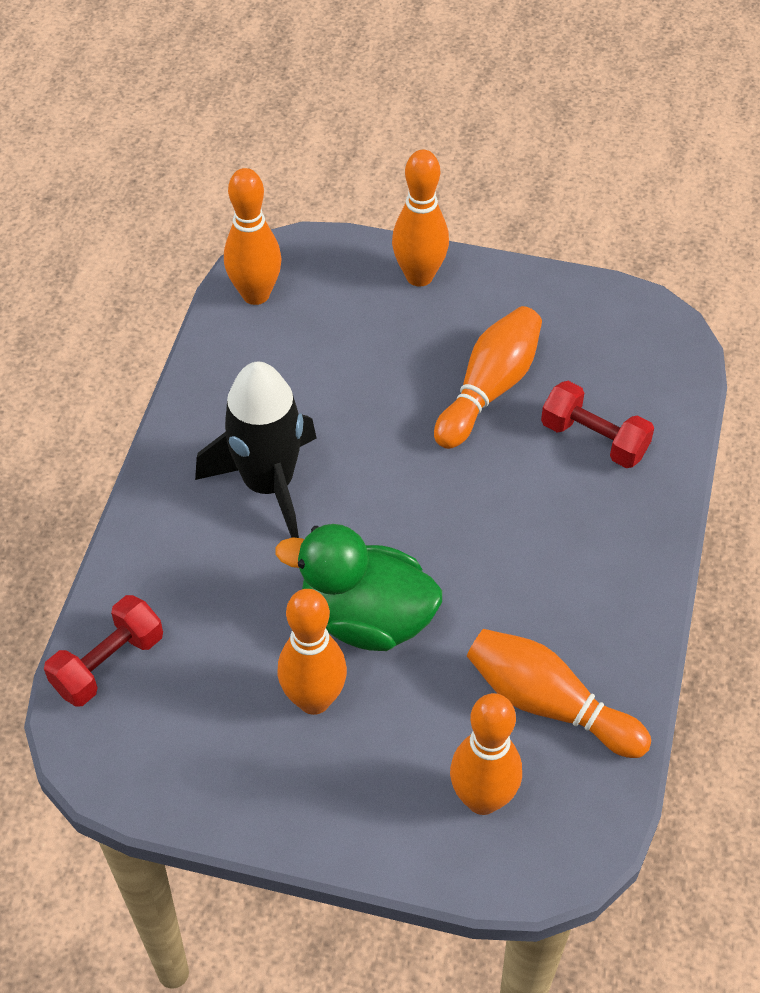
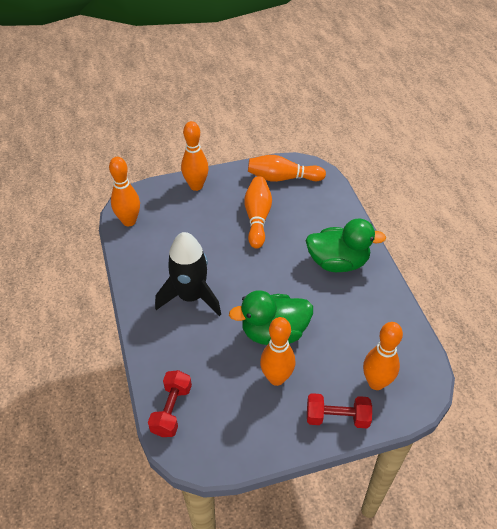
camera: 30 degrees left, 5 degrees down
(549, 704) = (373, 330): orange bowling pin -> orange bowling pin (282, 178)
(578, 545) = (338, 262): none -> green duck
(594, 439) = (313, 219): red dumbbell -> red dumbbell (337, 417)

